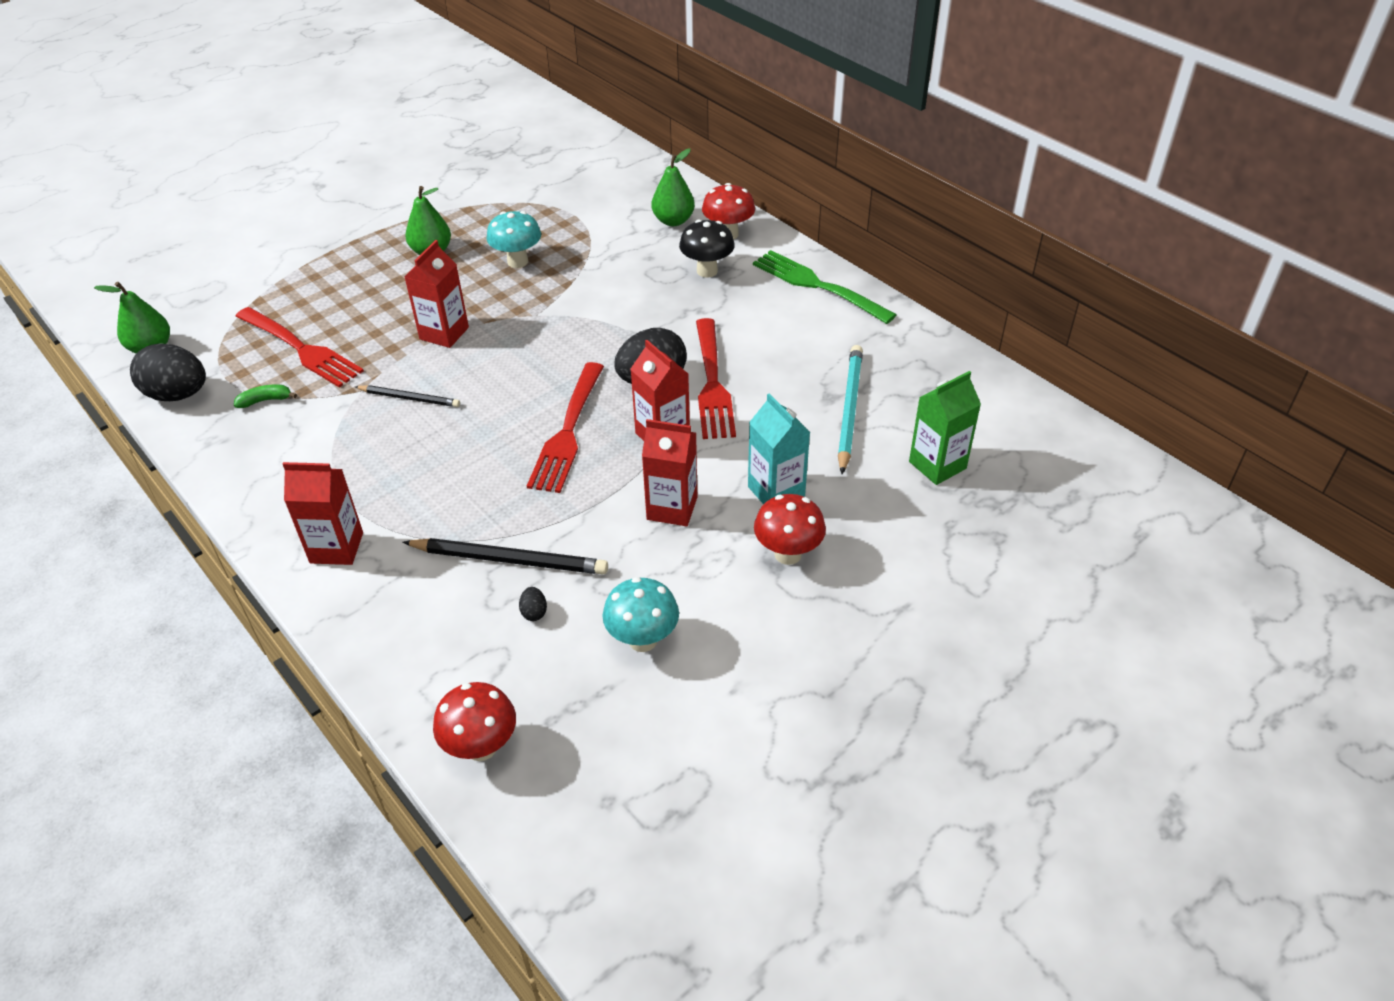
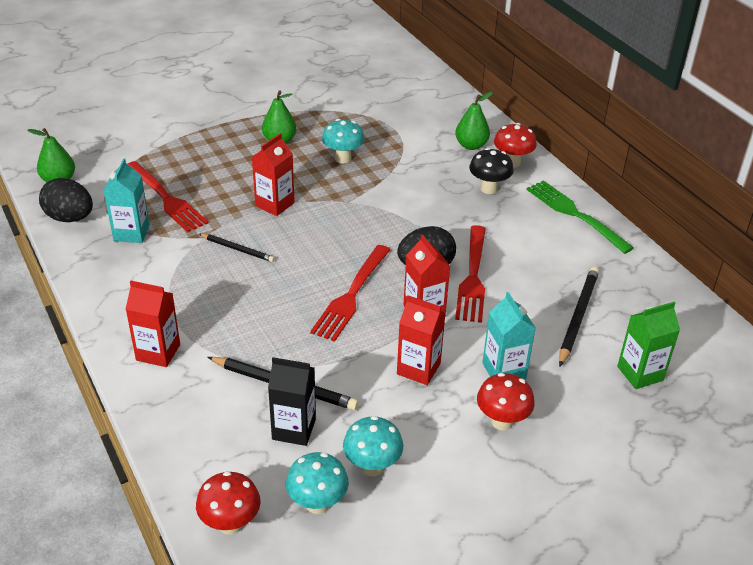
camera: 10 degrees right, 5 degrees down
(265, 400) = (131, 233): green banana -> turquoise carton
(534, 612) = (294, 429): black egg -> black carton
(585, 699) = (317, 504): none -> turquoise mushroom
(849, 409) = (577, 316): turquoise pencil -> black pencil

